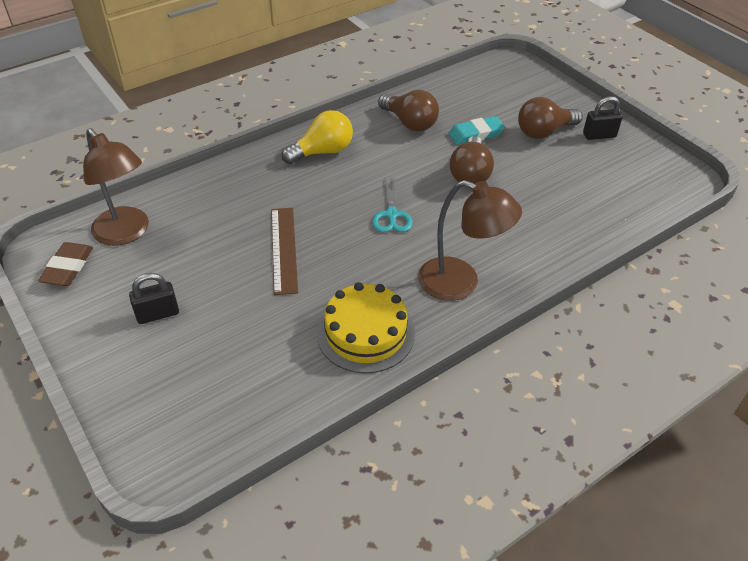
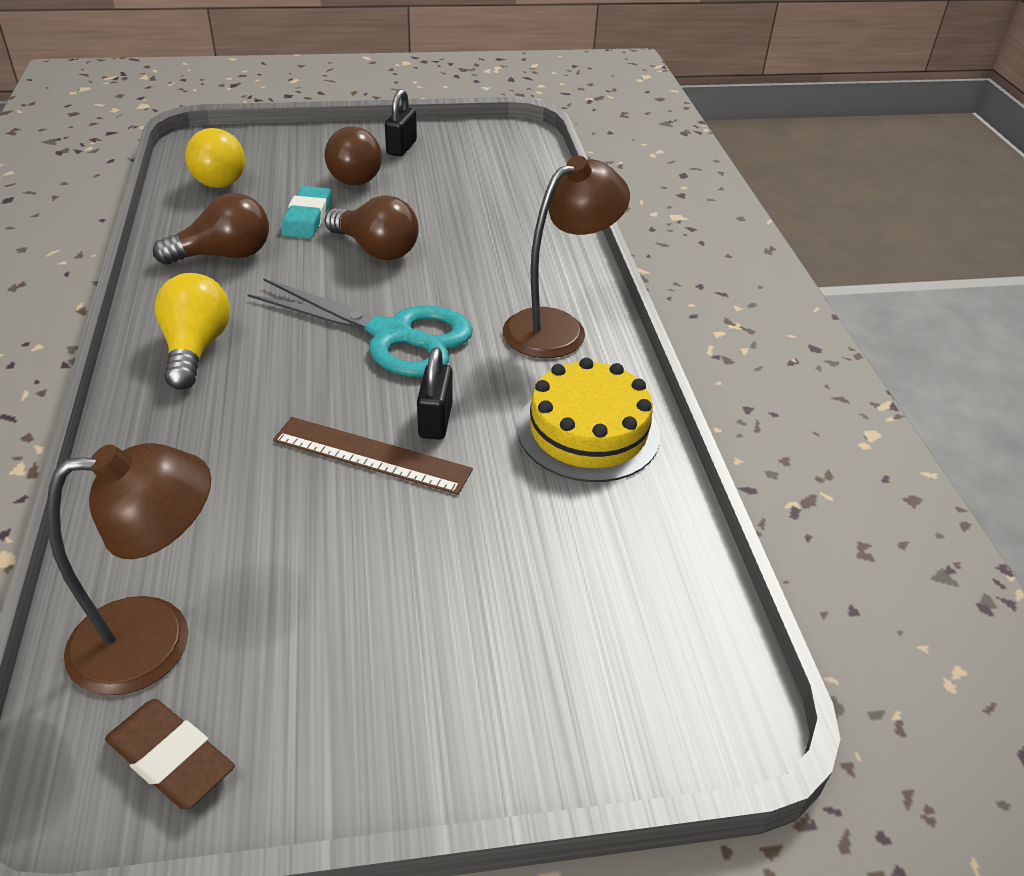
camera: 65 degrees left, 5 degrees down
(158, 314) = (399, 645): black padlock -> black padlock (435, 420)
(391, 215) = (392, 335): turquoise scissors -> turquoise scissors, size x1.84
(484, 86) = (222, 177): none -> yellow light bulb

